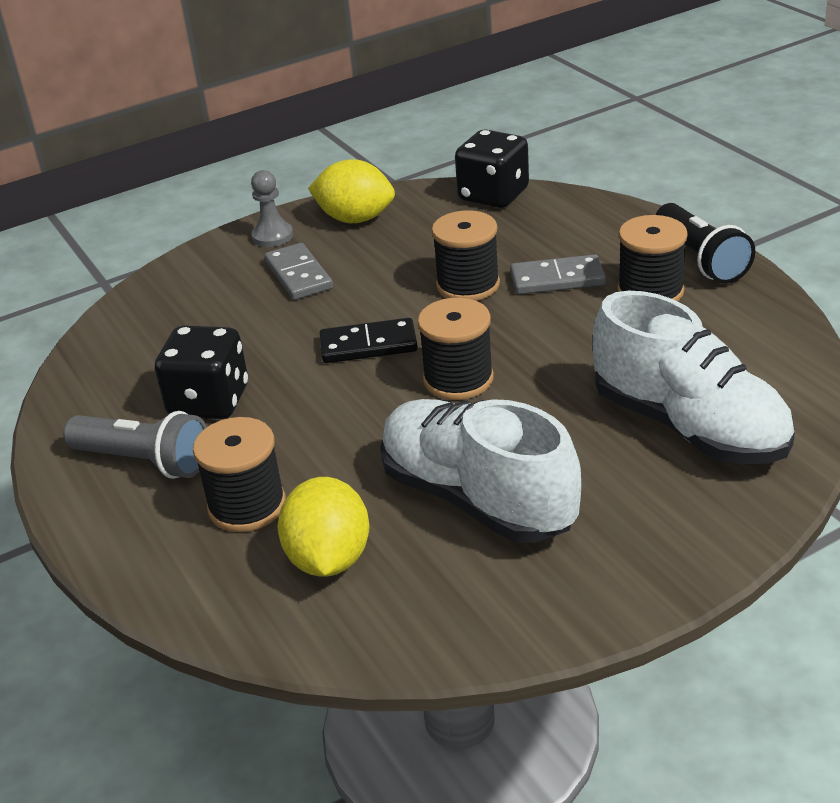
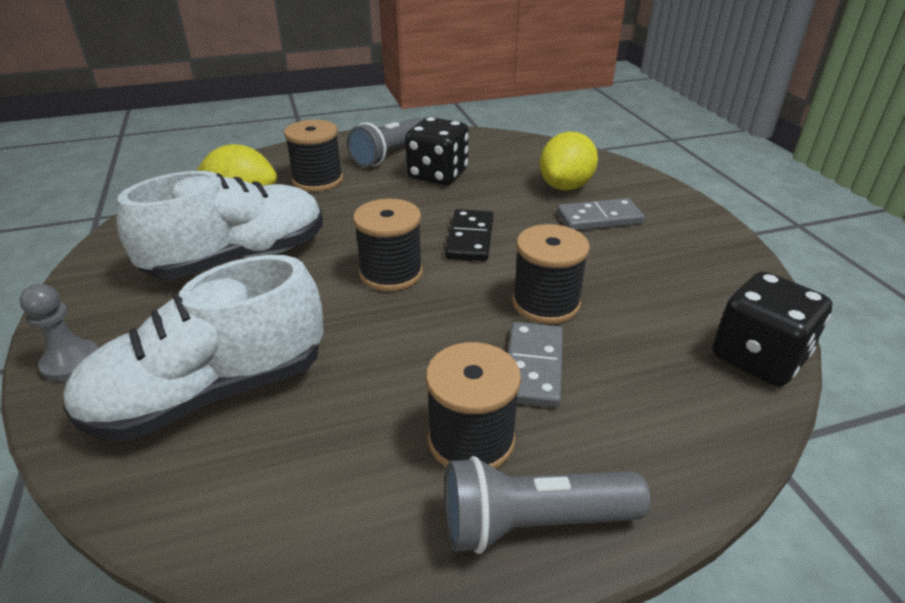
camera: 100 degrees right, 0 degrees up
(272, 236) = (674, 212): grey pawn -> grey pawn (71, 362)
(355, 219) = (703, 256): yellow lemon -> yellow lemon (565, 186)
(700, 259) = (533, 523): black flashlight -> grey flashlight

